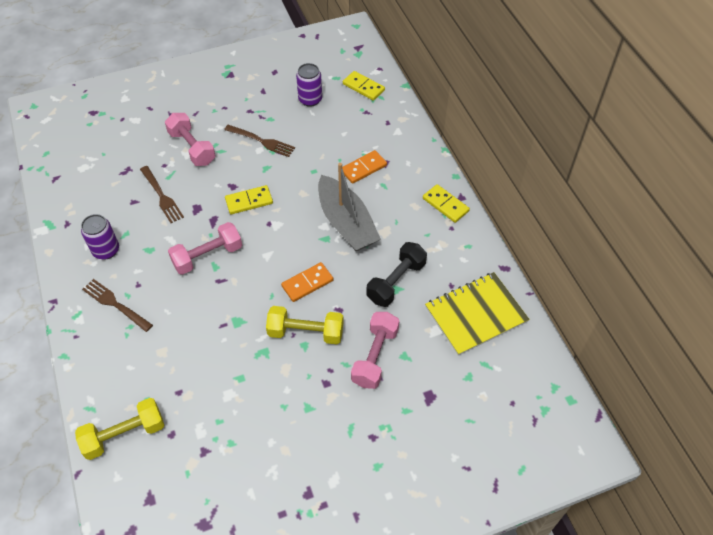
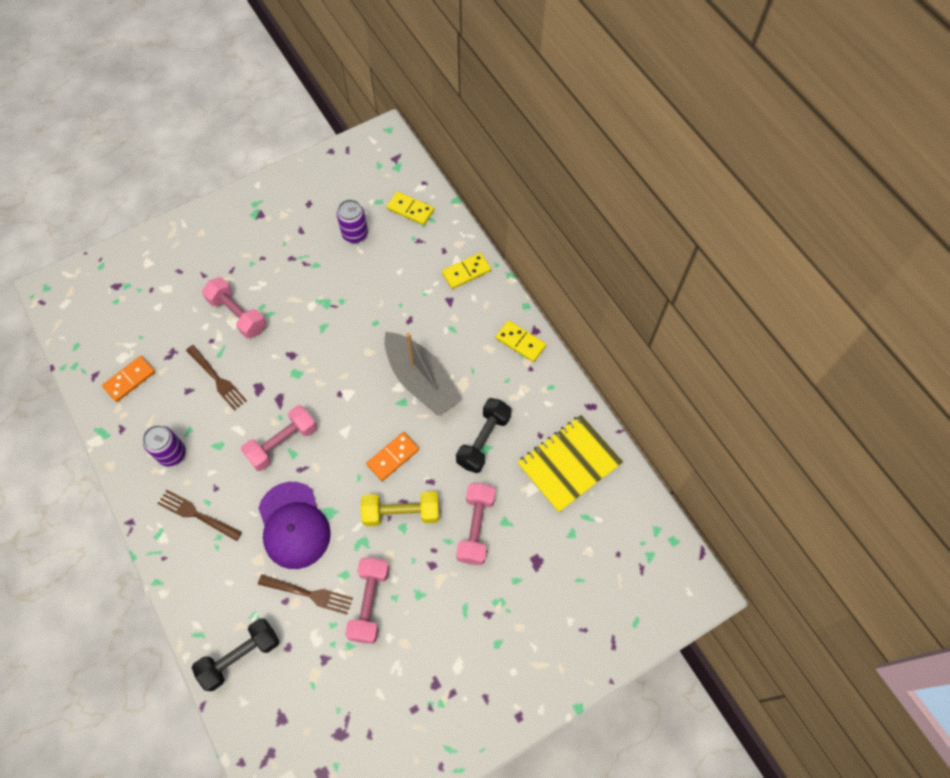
camera: 10 degrees left, 10 degrees up
(124, 434) = (240, 656): yellow dumbbell -> black dumbbell
(202, 327) = (294, 525): none -> purple cap
(249, 201) = (313, 370): yellow domino -> yellow domino (466, 272)
(258, 407) = (369, 603): none -> pink dumbbell
(262, 141) = (312, 295): brown fork -> brown fork (309, 594)
(363, 168) = (428, 311): orange domino -> orange domino (129, 380)

